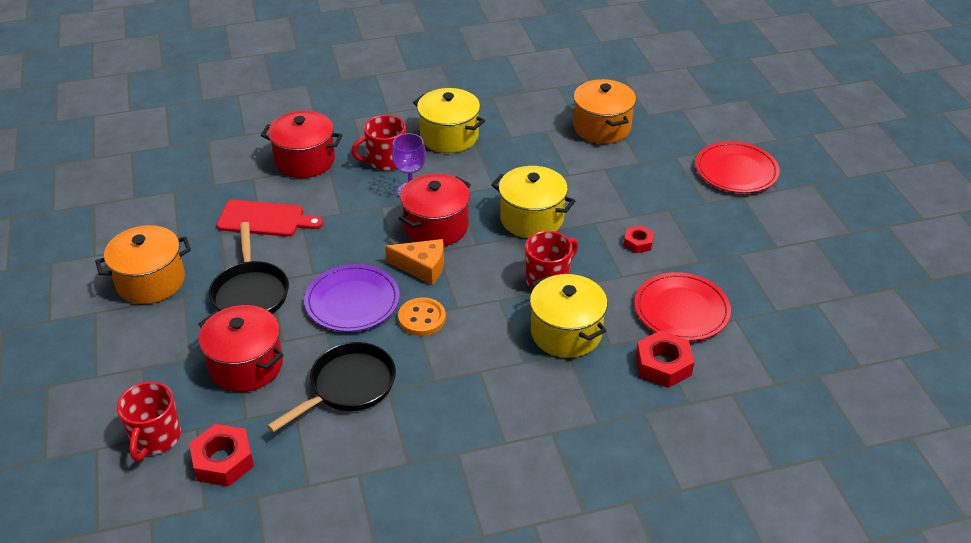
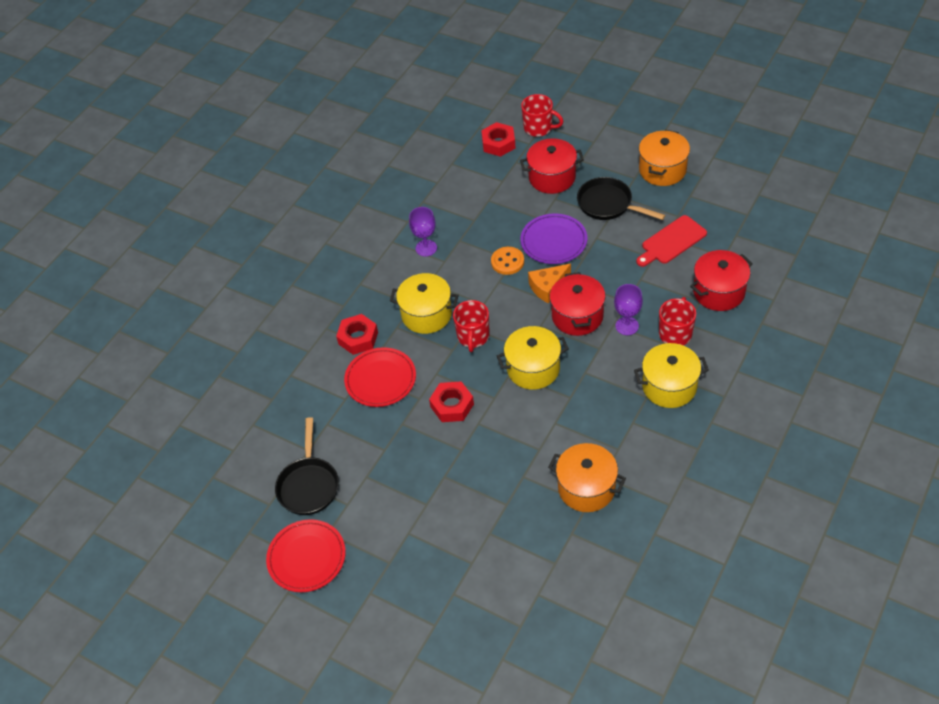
camera: 140 degrees right, 10 degrees up
(155, 438) = (539, 128): red mug -> red mug turned 150 degrees clockwise
(348, 386) = (493, 206): black pan -> black pan (309, 485)
(478, 402) = (426, 248): none -> purple goblet
(638, 243) = (452, 405): red nut -> red nut, size x1.67
(736, 171) = (452, 527): red plate -> red plate (306, 557)

